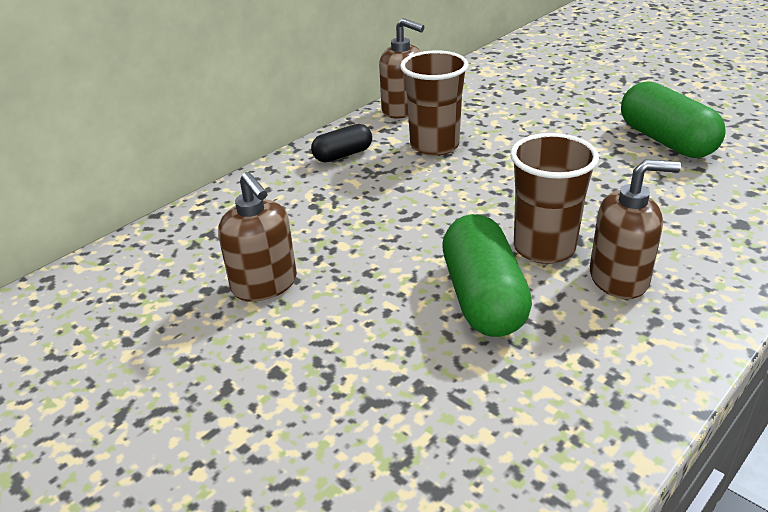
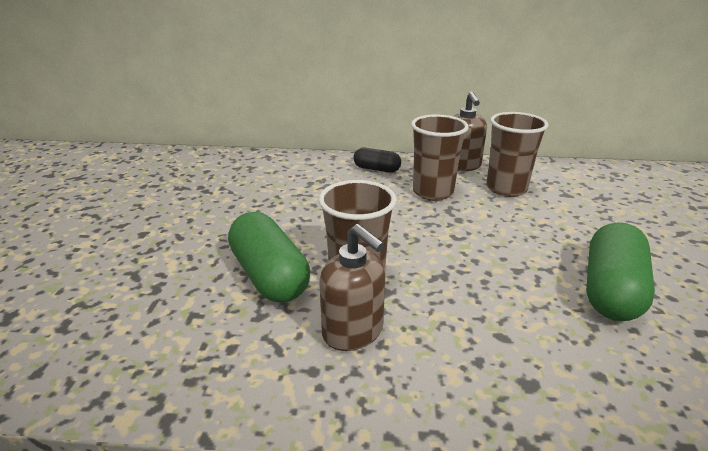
camera: 50 degrees right, 5 degrees down
(265, 284) = (218, 199): brown soap dispenser -> none
(475, 109) = (506, 188): none -> brown cup
(483, 298) = (269, 276): green capsule -> green capsule turned 75 degrees counterclockwise

